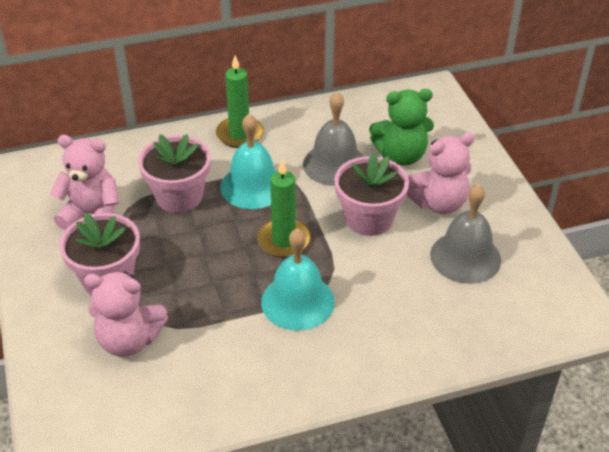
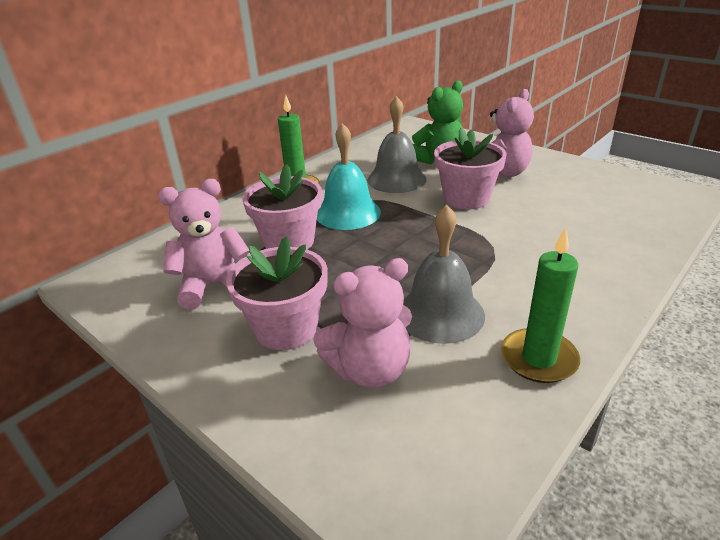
camera: 30 degrees left, 10 degrees down
(284, 240) = (419, 235): green candle -> green candle (538, 359)
(297, 301) = (487, 268): turquoise bell -> none
(465, 257) = (564, 193): grey bell -> grey bell (440, 313)

